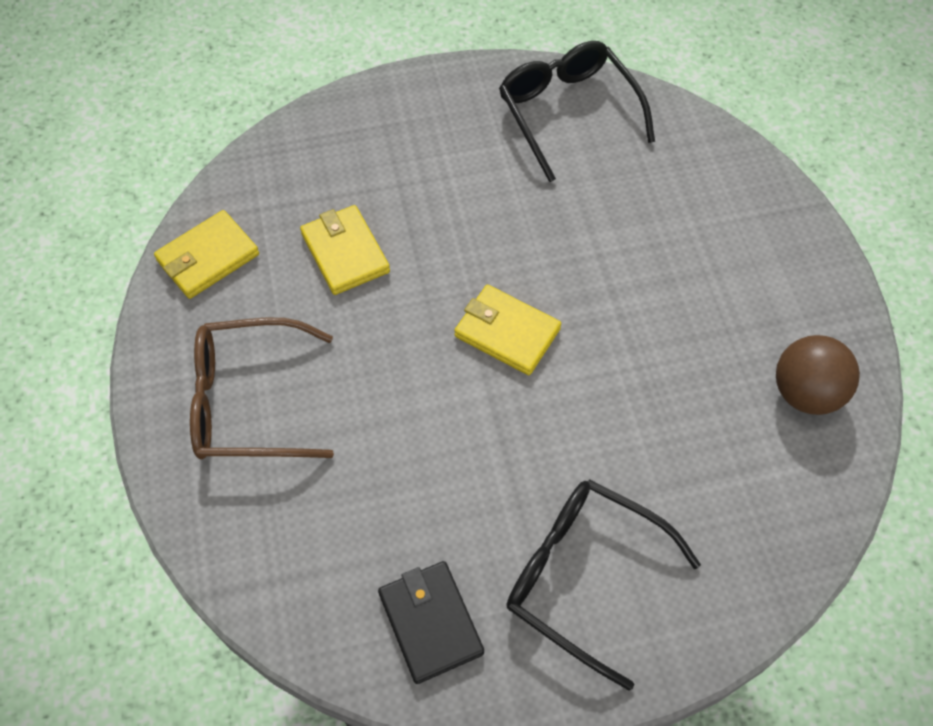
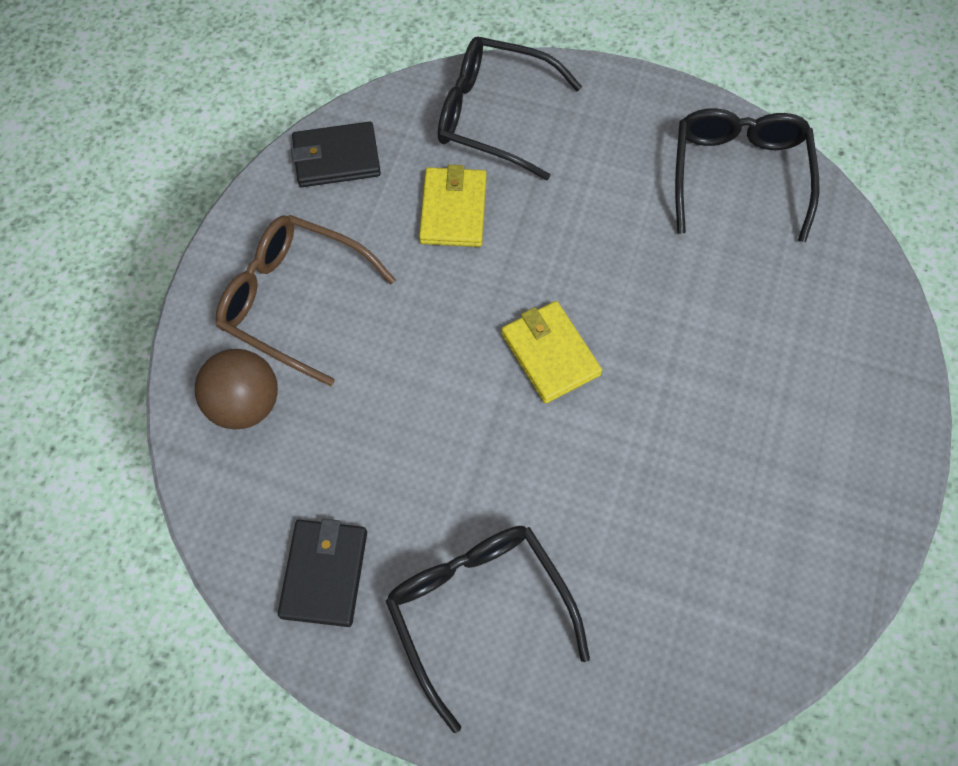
camera: 30 degrees right, 5 degrees up
(208, 257) = (336, 158): yellow wallet -> black wallet
(329, 156) = (493, 115): none -> black glasses
(805, 392) = (797, 558): brown ball -> brown ball (245, 404)

